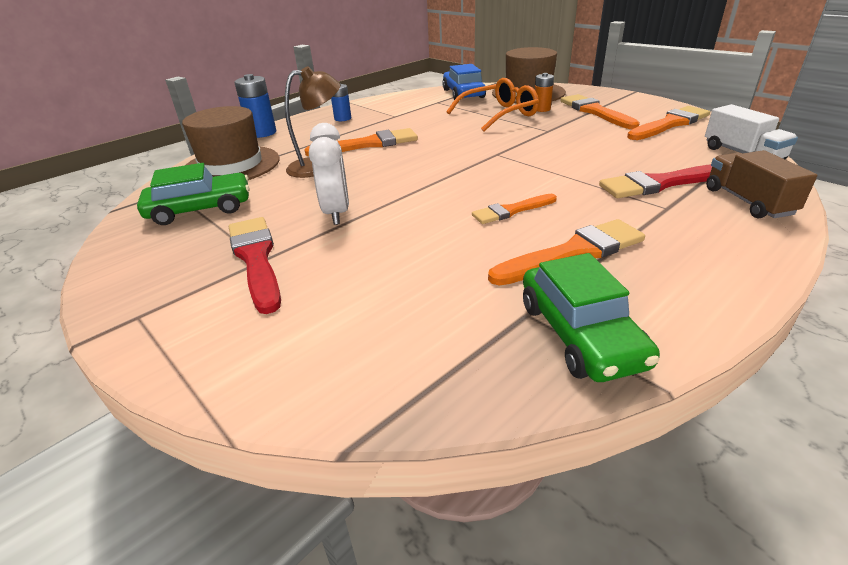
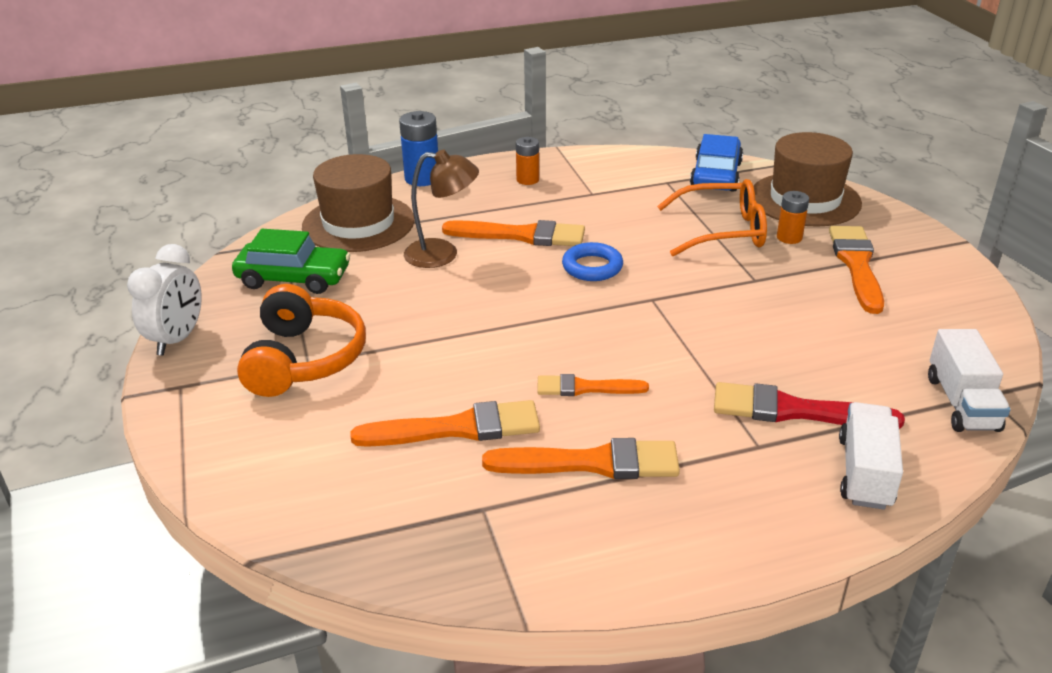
camera: 25 degrees right, 0 degrees up
(256, 259) = (304, 359): red brush -> orange headphones
(336, 213) = (412, 328): white clock -> white clock (177, 339)
(342, 118) = (527, 180): blue battery -> orange battery
(437, 148) = (592, 267): none -> blue ring
(580, 334) = (508, 545): green car -> none
(670, 124) = (933, 320): orange brush -> orange brush (457, 428)
(747, 201) = (865, 473): brown truck -> white truck

